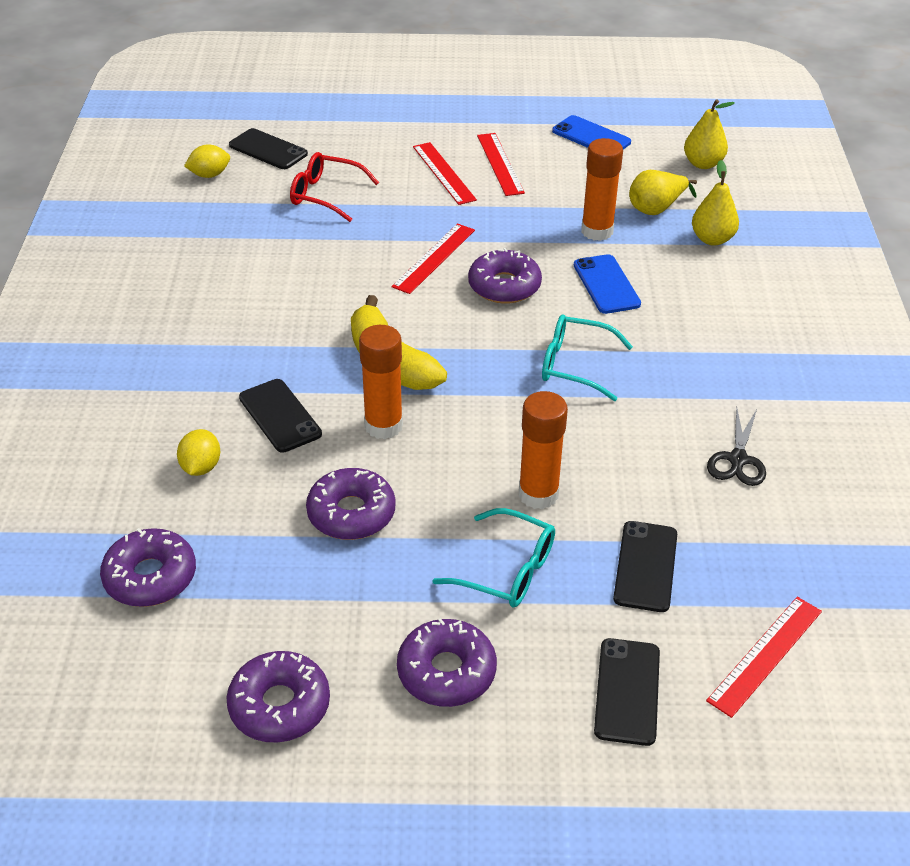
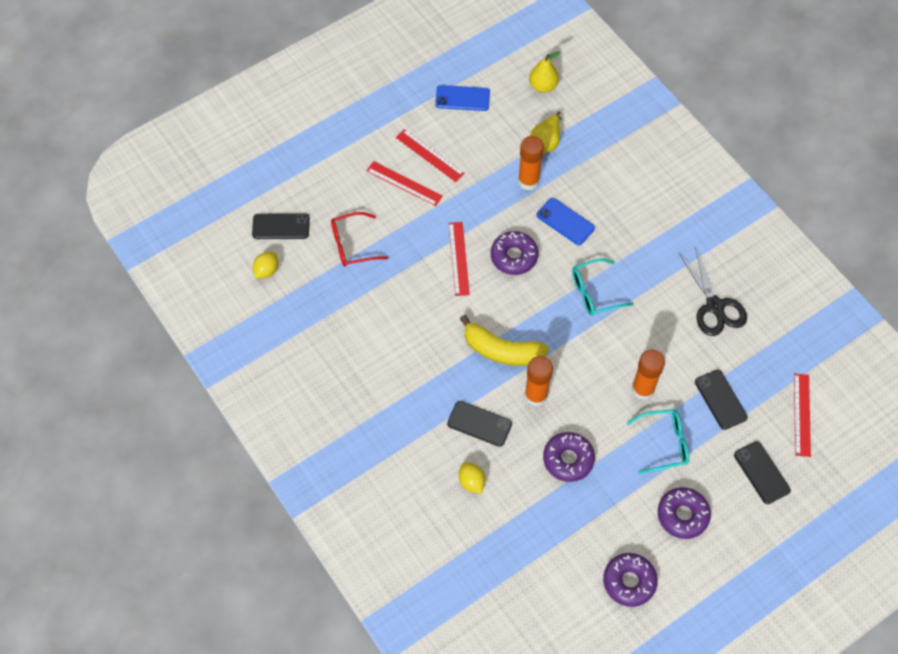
camera: 35 degrees left, 20 degrees up
(150, 577) = (510, 559): purple donut -> none
(712, 239) = (593, 150): yellow pear -> none
(738, 459) = (715, 306): black scissors -> black scissors, size x1.53

